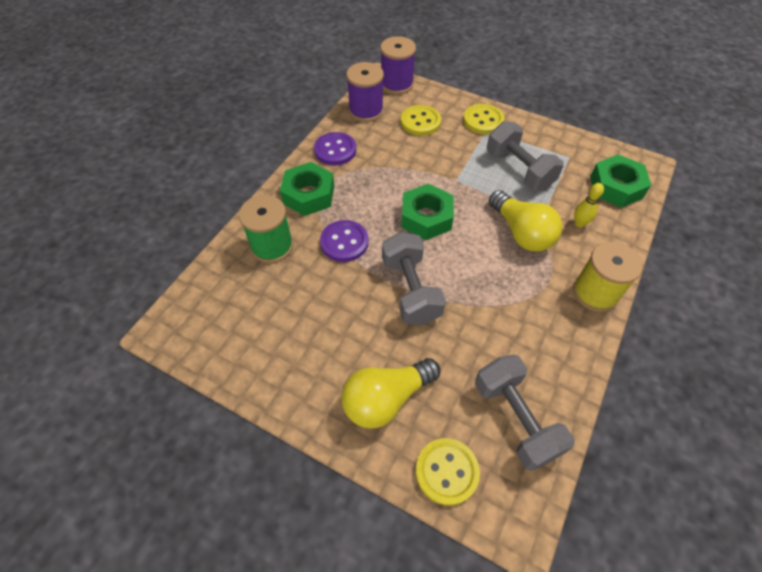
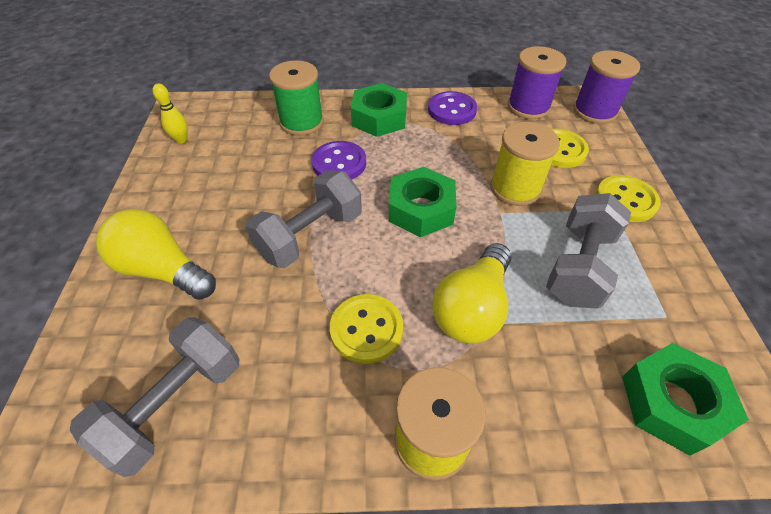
camera: 60 degrees right, 5 degrees down
(440, 161) = (515, 188): none -> yellow spool
(446, 471) = (87, 357): yellow button -> yellow button (366, 329)
(579, 223) = (548, 373): yellow bowling pin -> yellow bowling pin (181, 140)

